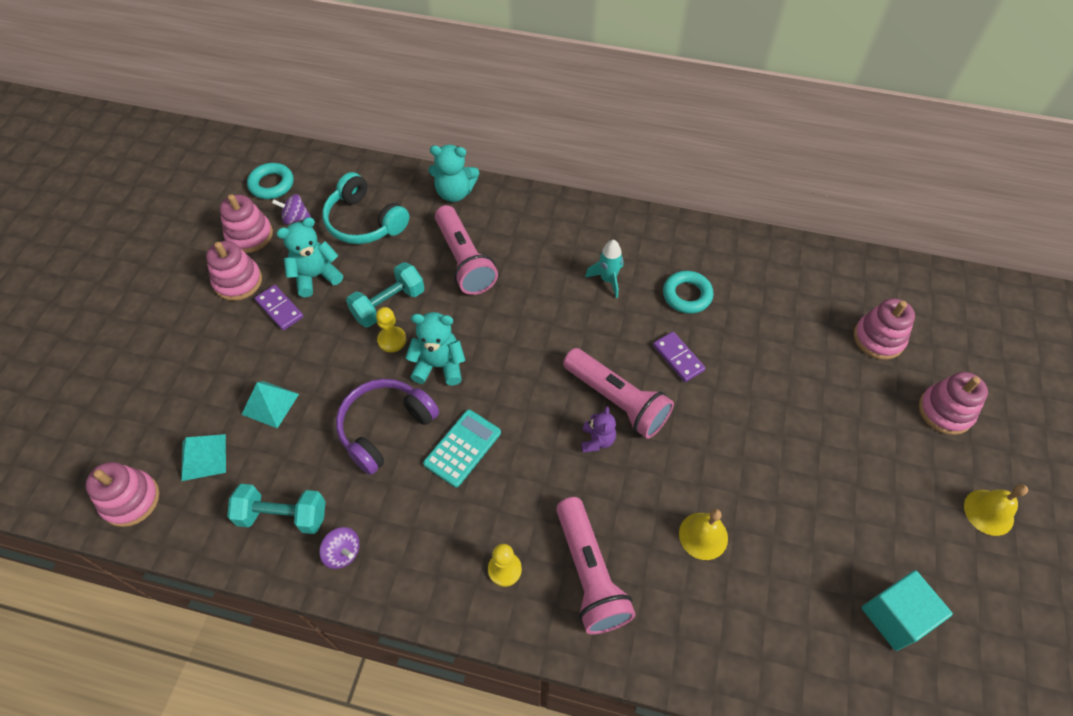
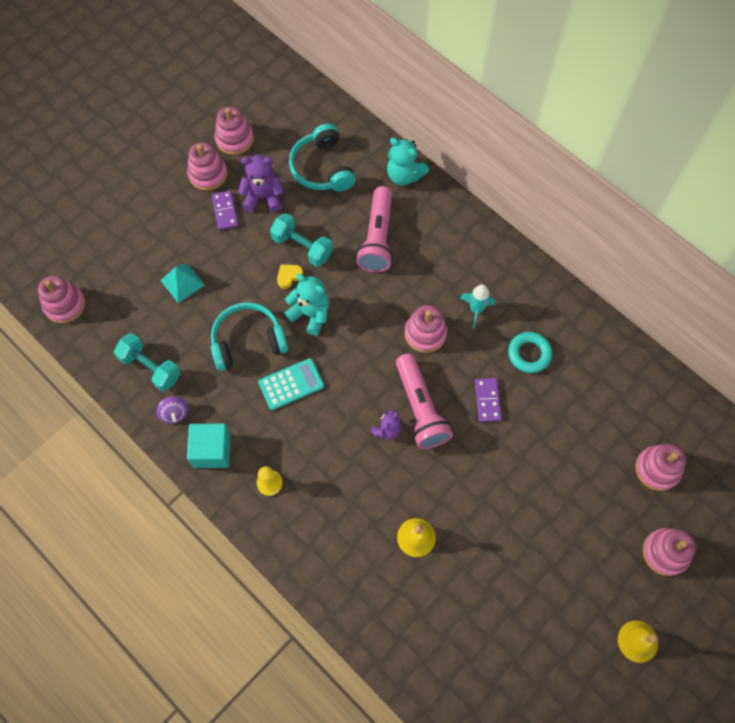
camera: 30 degrees right, 10 degrees up
(203, 457) = (122, 298): turquoise pyramid -> none
(272, 184) = (272, 102): turquoise ring -> none
(295, 218) = (274, 140): purple spinning top -> none
(316, 276) = (263, 197): turquoise teddy bear -> purple teddy bear
(385, 428) = (248, 341): purple headphones -> turquoise headphones
(388, 304) = (302, 247): turquoise dumbbell -> turquoise dumbbell turned 45 degrees clockwise
(392, 340) = (289, 276): yellow pawn -> yellow heart
(573, 326) = (425, 333): none -> pink stacking toy
(589, 573) = (323, 517): pink flashlight -> none
(895, 616) = (511, 667): turquoise cube -> turquoise cube (212, 450)

